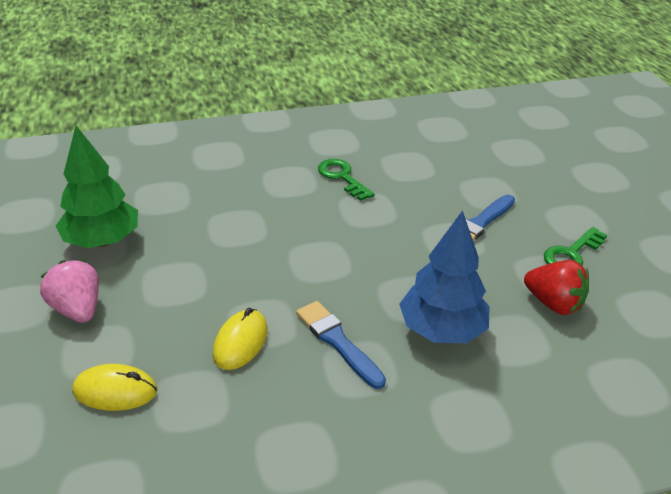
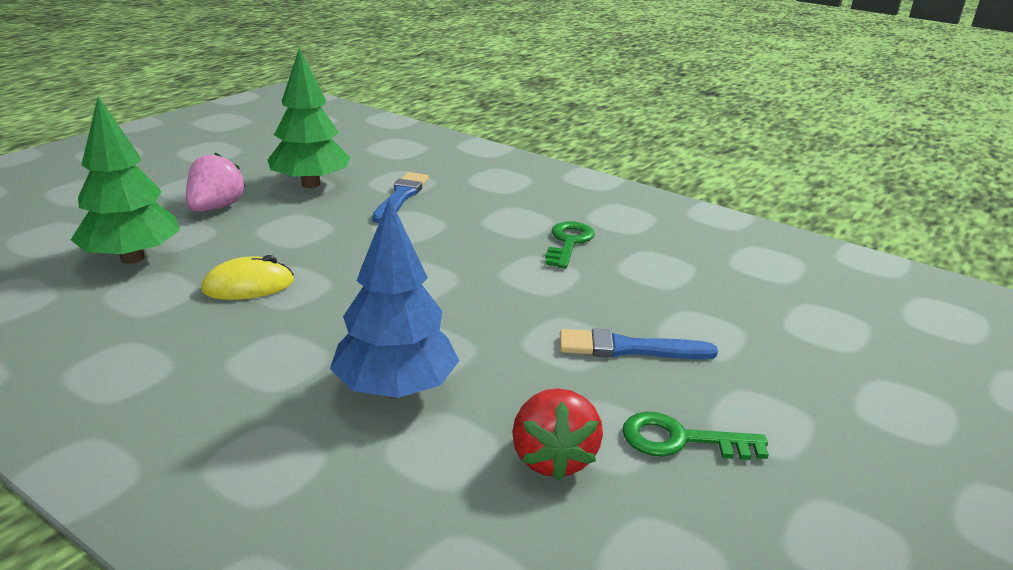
camera: 50 degrees right, 10 degrees down
(115, 391) = (132, 258): yellow mouse -> green tree
(338, 342) = (303, 333): blue brush -> blue brush (401, 197)

